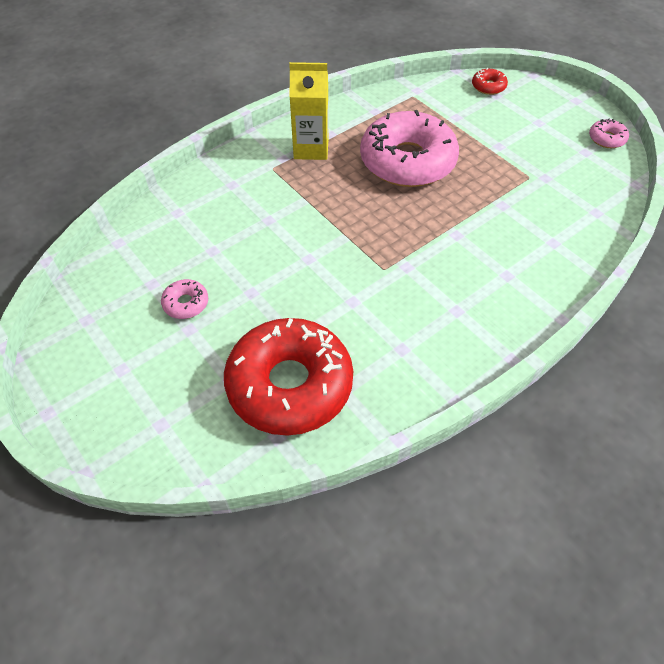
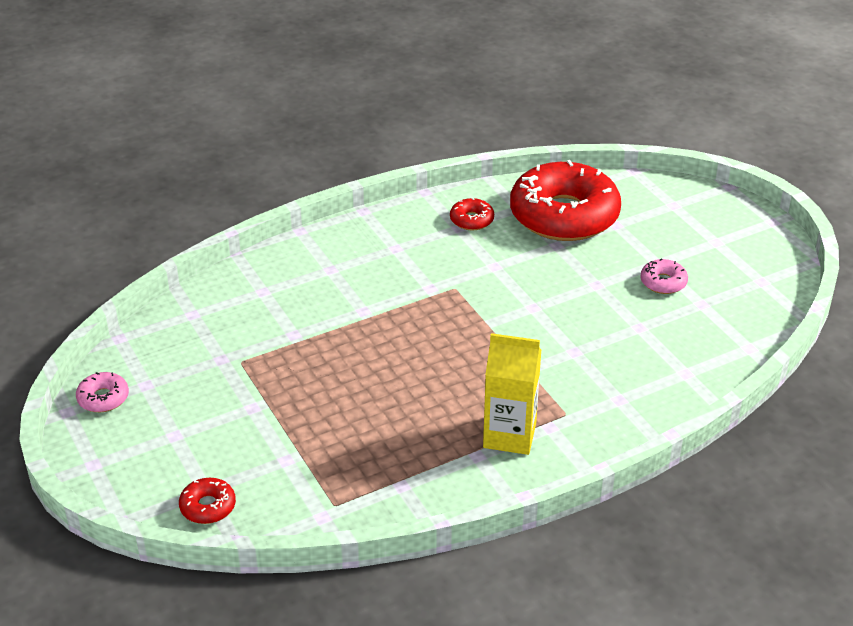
camera: 170 degrees left, 15 degrees down
(391, 362) = (471, 220): none -> red donut
(407, 161) = (384, 401): pink donut -> none

